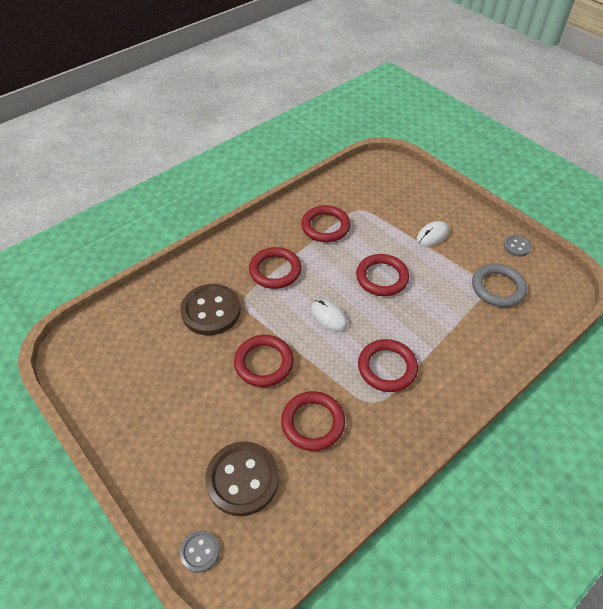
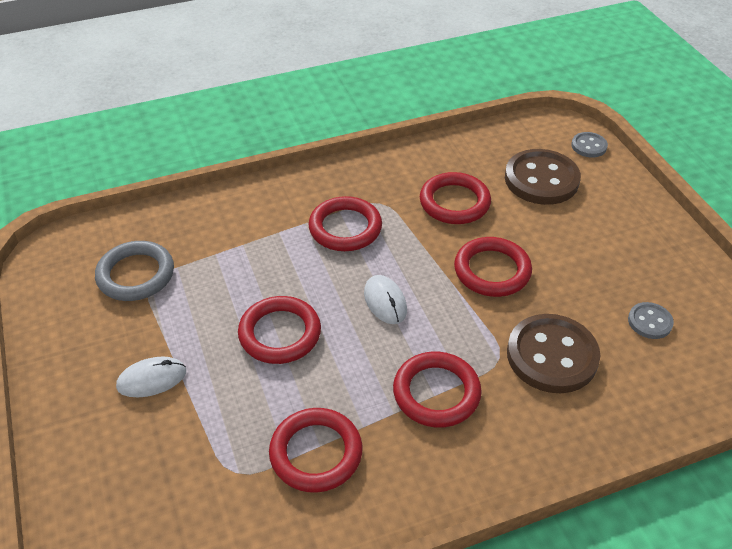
camera: 160 degrees left, 5 degrees down
(516, 246) = (48, 322): grey button -> grey button (649, 322)

